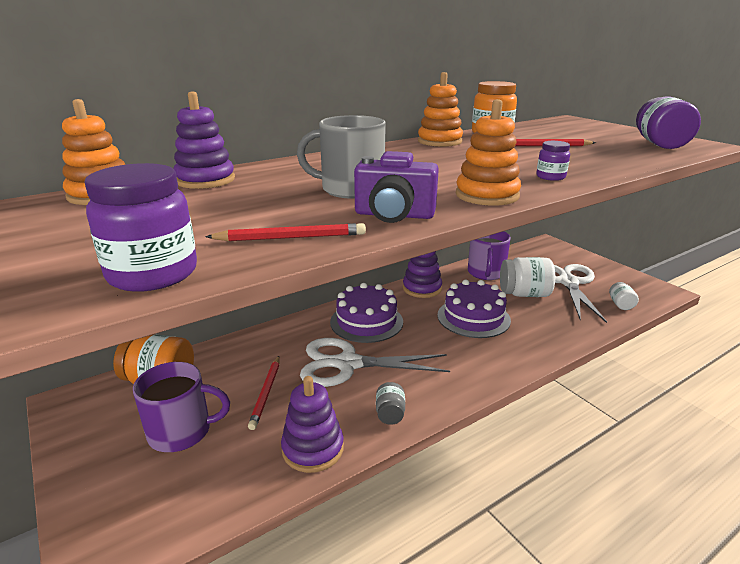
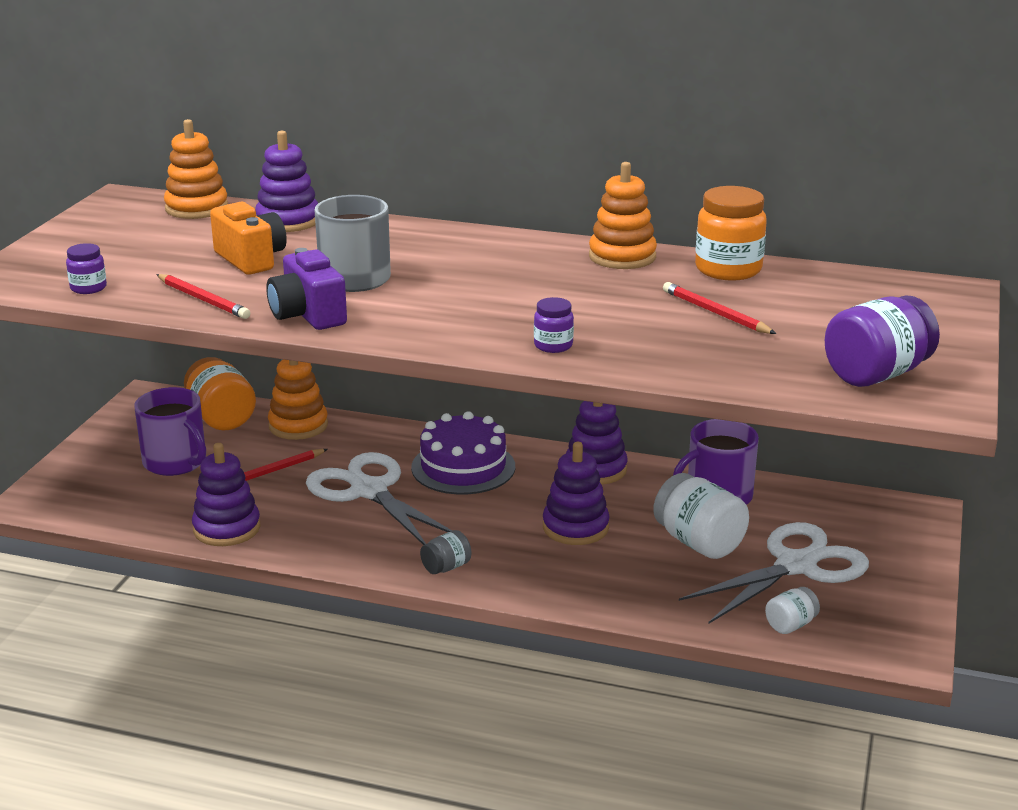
camera: 50 degrees right, 0 degrees up
(153, 274) = (88, 288): purple jar -> purple jar, size x0.52
(247, 204) = (251, 259): none -> orange camera
(390, 414) = (320, 545): grey jar -> grey jar (446, 567)
(473, 317) = (575, 527): purple cake -> purple stacking toy
(487, 195) = (428, 334): orange stacking toy -> orange stacking toy (298, 425)

